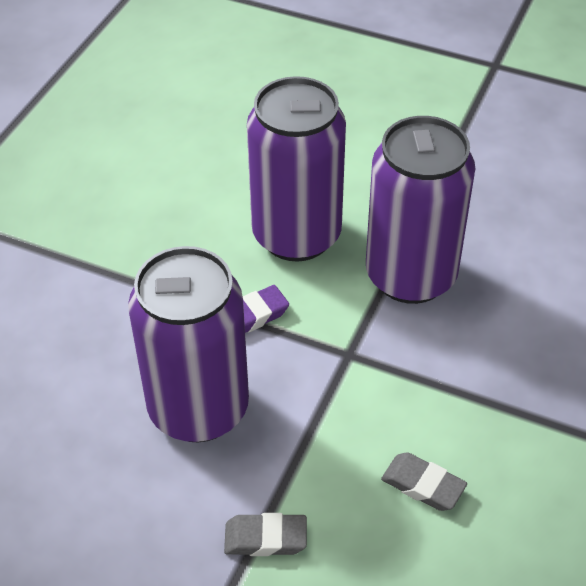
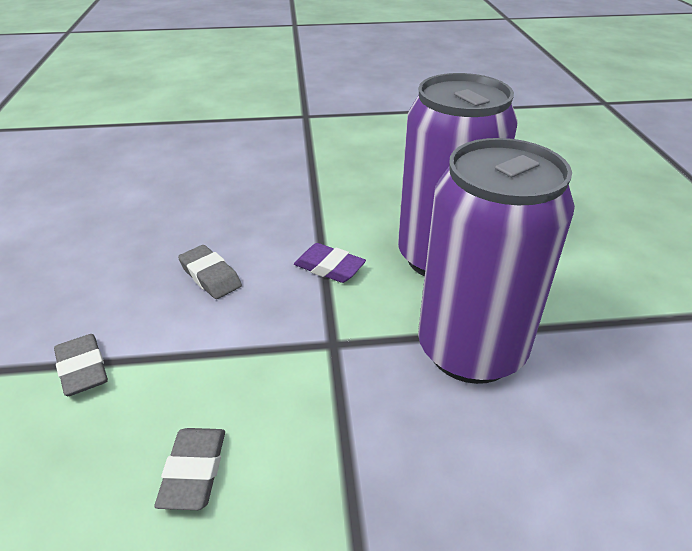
camera: 60 degrees right, 10 degrees down
(198, 408) = (210, 276): purple can -> grey eraser

